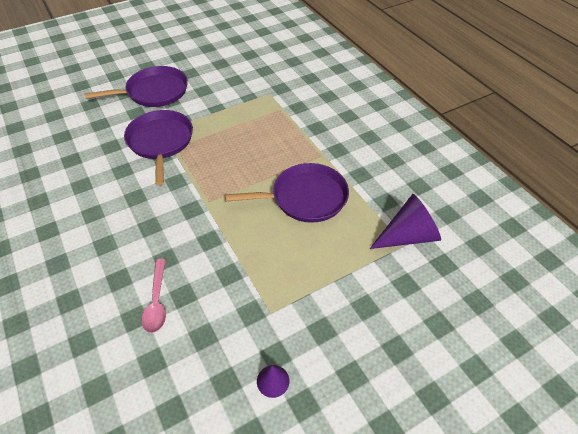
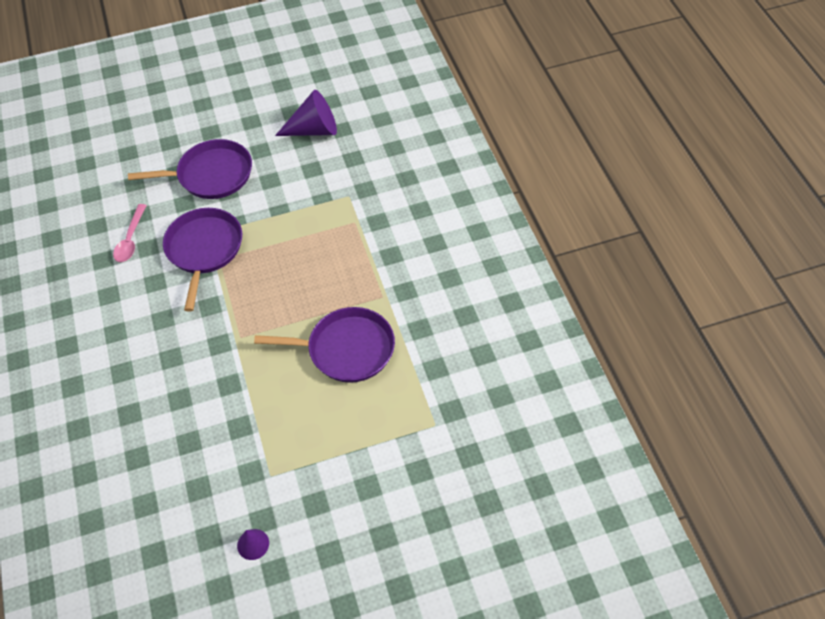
camera: 15 degrees right, 5 degrees up
(157, 301) = (161, 444): pink spoon -> pink spoon (130, 239)
(408, 236) = (444, 415): purple cone -> purple cone (314, 130)

